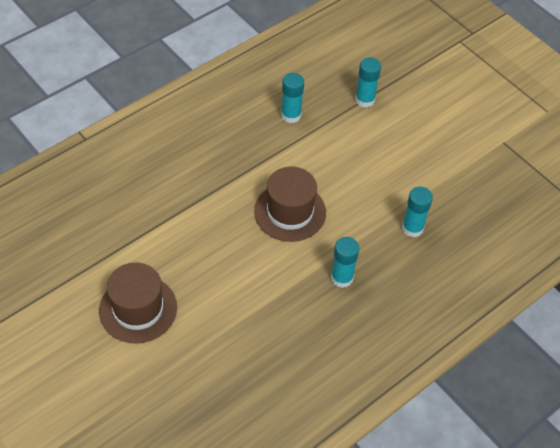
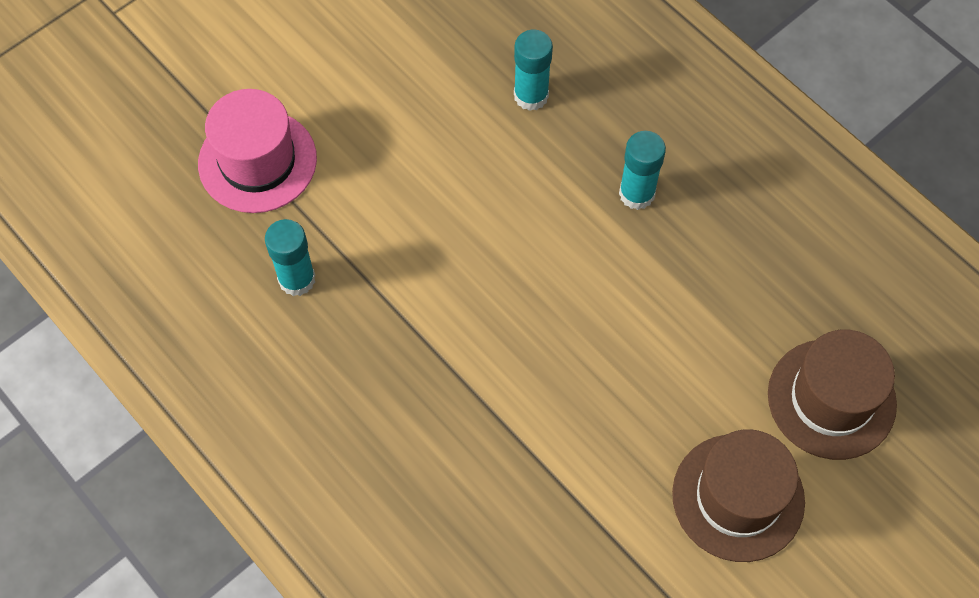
camera: 90 degrees left, 10 degrees up
(290, 212) = (514, 273): brown hat -> brown hat (831, 399)
(365, 100) = (257, 161): turquoise glue stick -> pink hat

